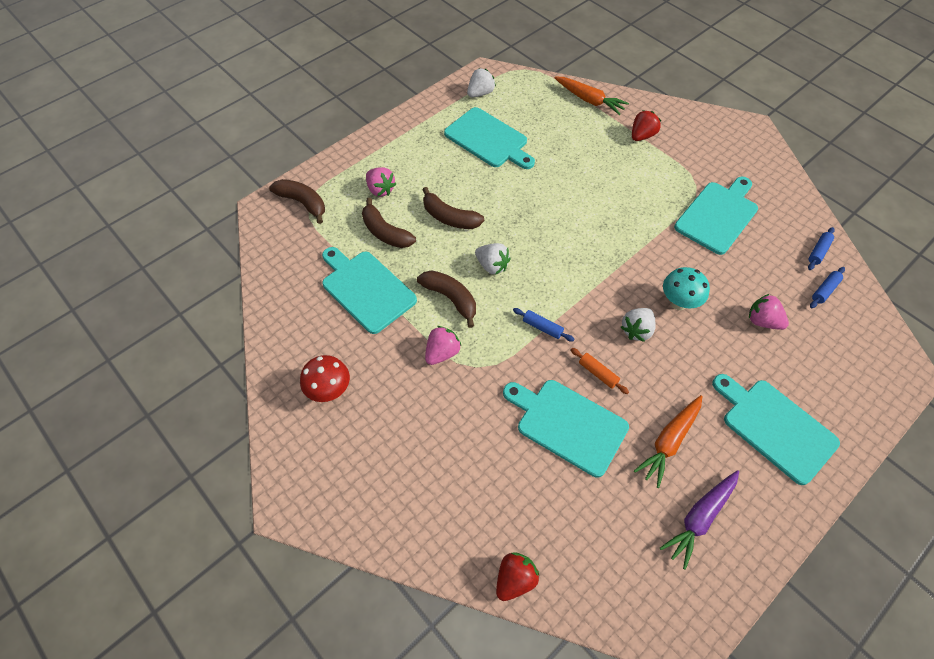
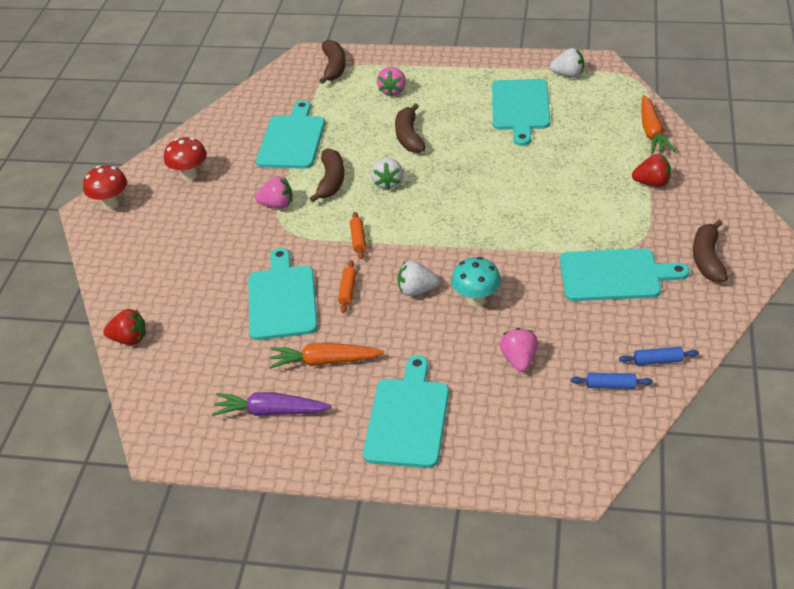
camera: 55 degrees right, 15 degrees down
(300, 480) = (111, 204): none -> red mushroom
(385, 232) = (354, 117): brown banana -> brown banana (707, 259)
(542, 327) = (358, 239): blue rolling pin -> orange rolling pin

